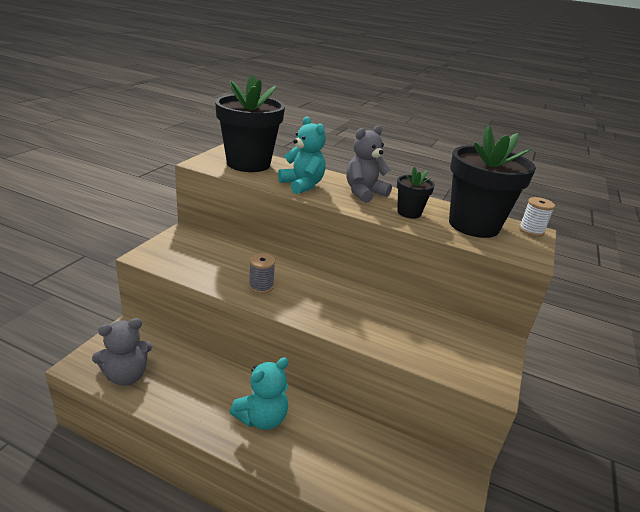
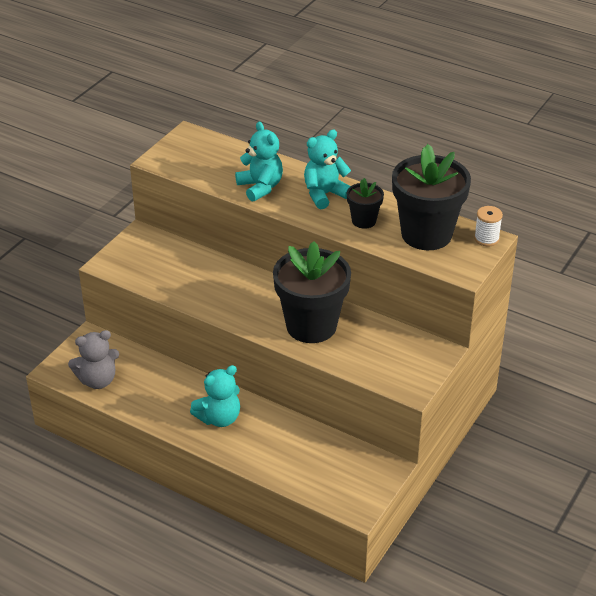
camera: 10 degrees right, 10 degrees up
(248, 164) = (207, 157): black flower pot -> black flower pot (311, 326)
(261, 286) = (218, 296): grey spool -> none
(364, 193) = (324, 194): grey teddy bear -> turquoise teddy bear

